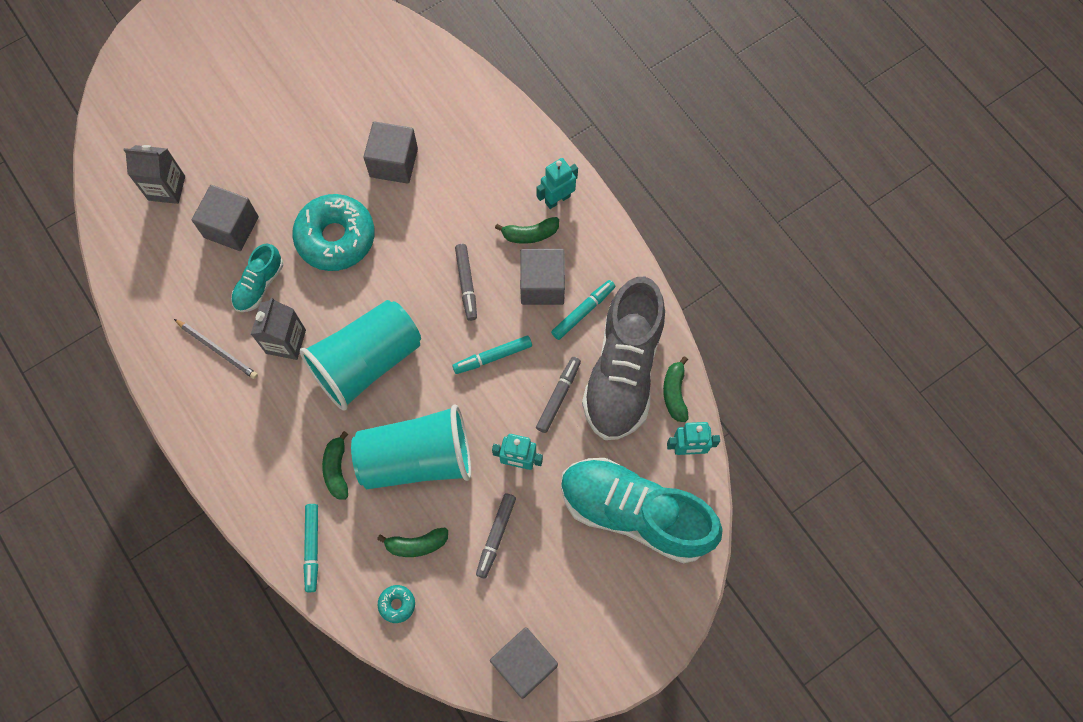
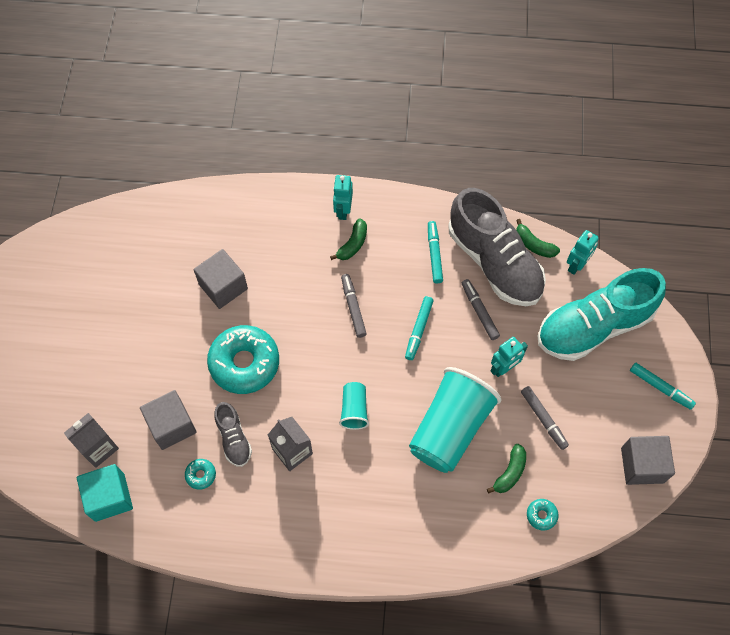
camera: 50 degrees left, 5 degrees down
(131, 232) = (109, 497): none -> turquoise cube
(205, 285) = (201, 475): none -> turquoise donut
(217, 349) = (257, 502): grey pencil -> none
(259, 285) = (233, 438): turquoise shoe -> grey shoe
(312, 548) = (458, 542): turquoise marker -> turquoise marker (660, 388)
(337, 469) = (415, 485): green banana -> none
(367, 362) = (354, 410): turquoise cup -> turquoise cup, size x0.47
(466, 284) = (353, 307): grey marker -> grey marker turned 135 degrees counterclockwise
(542, 285) = (395, 264): grey cube -> none

